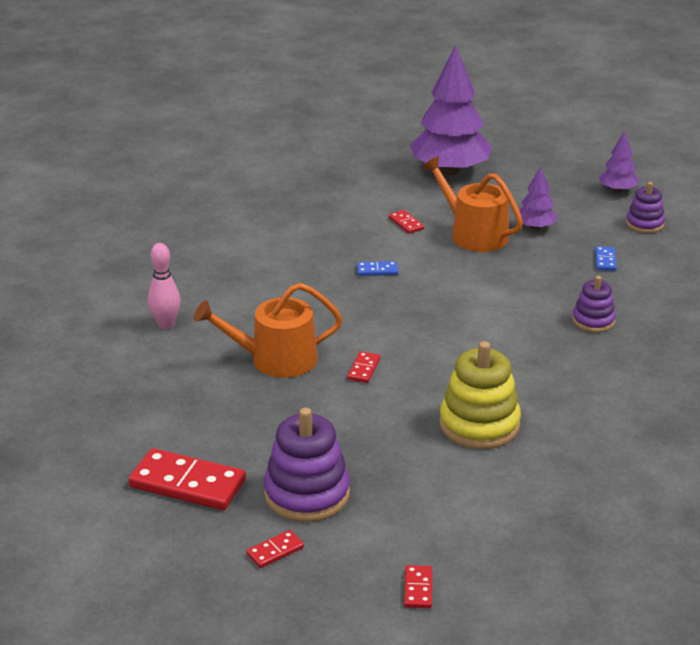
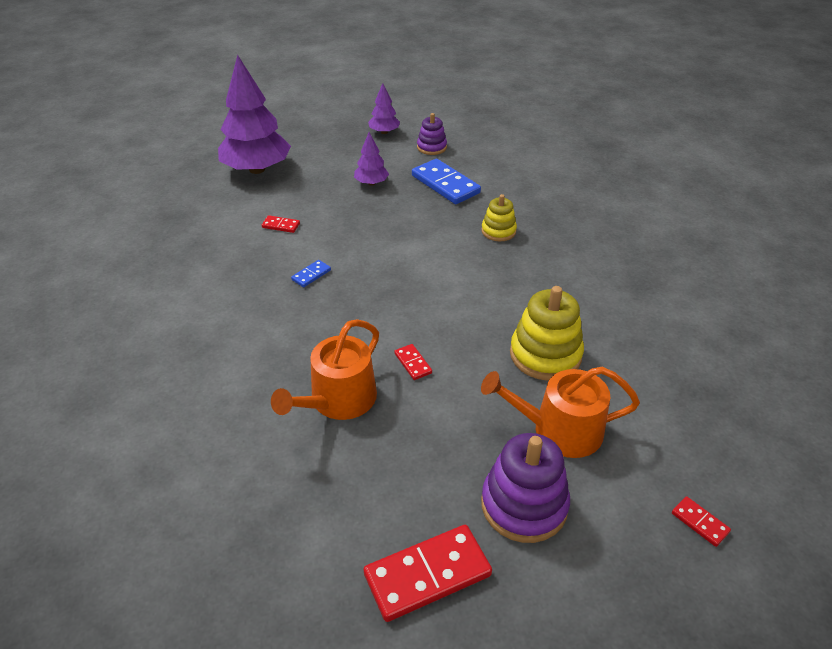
camera: 45 degrees left, 10 degrees up
(166, 325) = (202, 430): pink bowling pin -> none
(275, 551) = (575, 579): red domino -> none
(473, 234) = (339, 209): orange watering can -> orange watering can (559, 430)
(593, 321) = (498, 231): purple stacking toy -> yellow stacking toy
(605, 260) = (445, 184): blue domino -> blue domino, size x2.13

